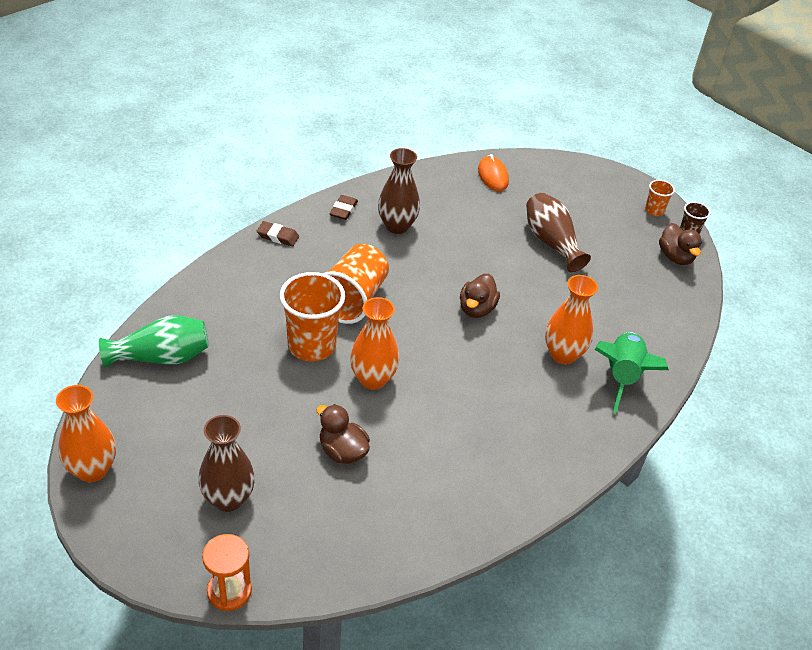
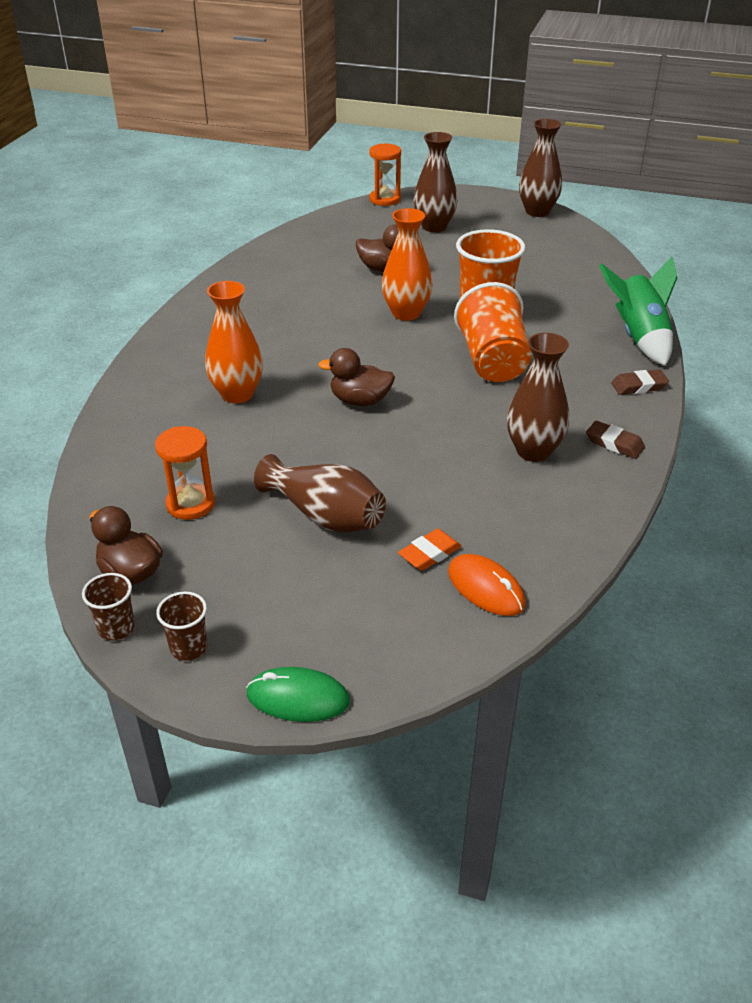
camera: 155 degrees right, 5 degrees down
(92, 470) = (537, 211): orange vase -> brown vase
(161, 357) = (588, 269): green vase -> none
(343, 210) = (614, 443): brown eraser -> brown eraser turned 45 degrees counterclockwise
(476, 309) = (360, 401): brown duck -> brown duck turned 75 degrees counterclockwise
(508, 201) = (429, 553): none -> orange eraser
(611, 173) = (298, 698): none -> green mouse
(621, 377) = (162, 397): green rocket -> green rocket (638, 337)
(628, 282) = (190, 504): none -> orange hourglass
(654, 210) = (188, 647): orange cup -> brown cup

